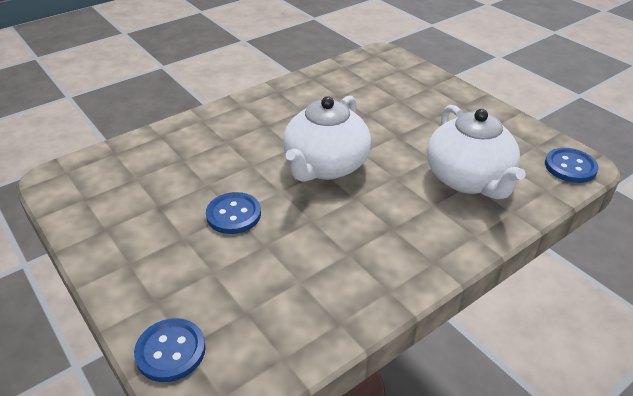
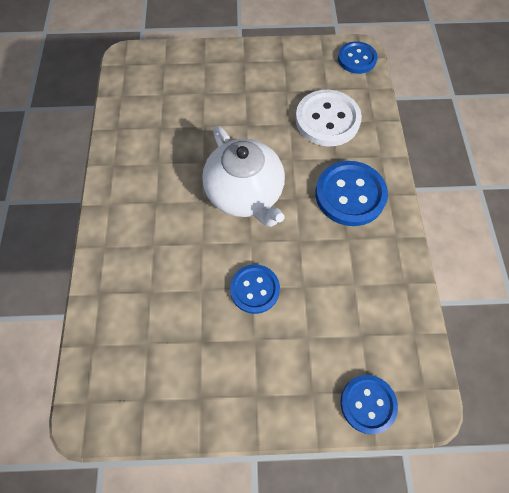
camera: 55 degrees left, 25 degrees up
(400, 233) = (350, 195): none -> blue button
(468, 179) = (327, 120): white teapot -> white button

